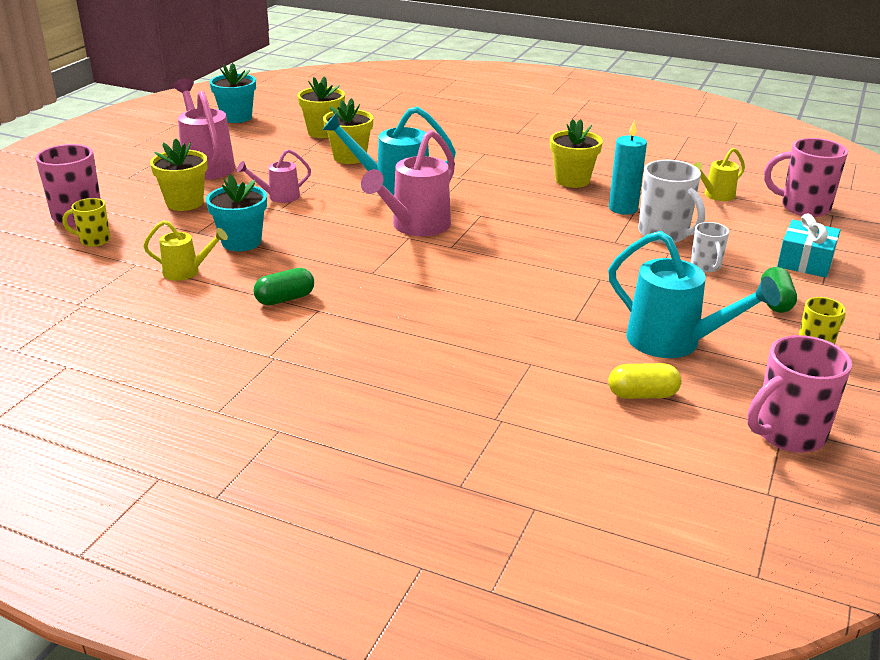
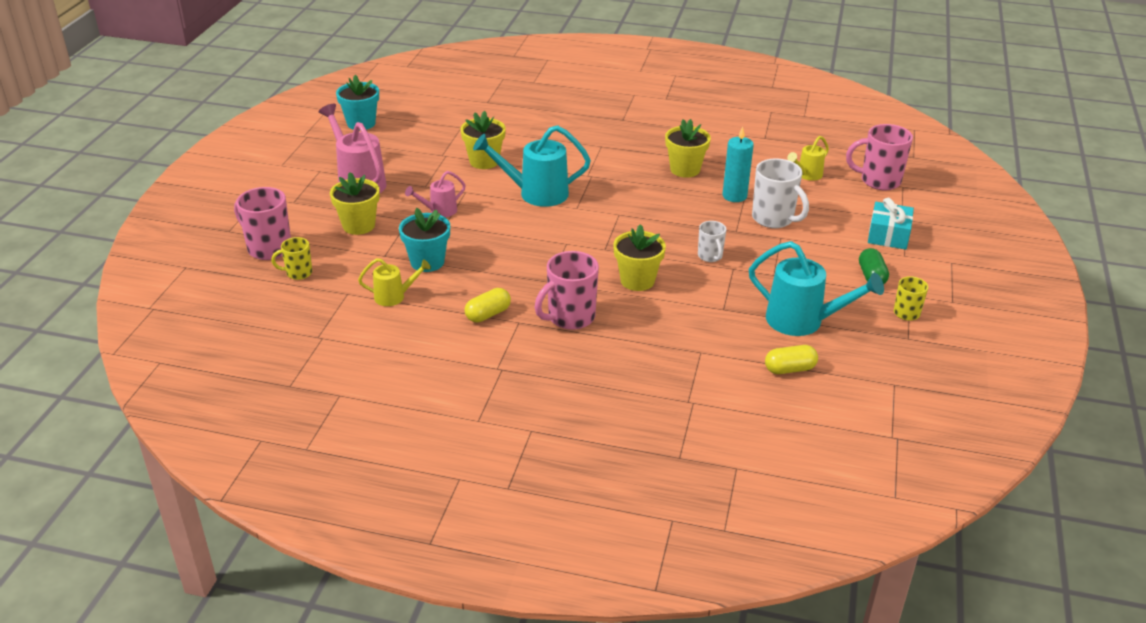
camera: 10 degrees left, 5 degrees up
(285, 299) = (488, 314): green capsule -> yellow capsule
(323, 132) = (449, 134): yellow flower pot -> yellow flower pot (637, 280)
(415, 227) = (568, 231): pink watering can -> none
(706, 266) = (813, 248): white mug -> white mug (710, 256)
(788, 434) = (898, 389): pink mug -> pink mug (570, 317)

